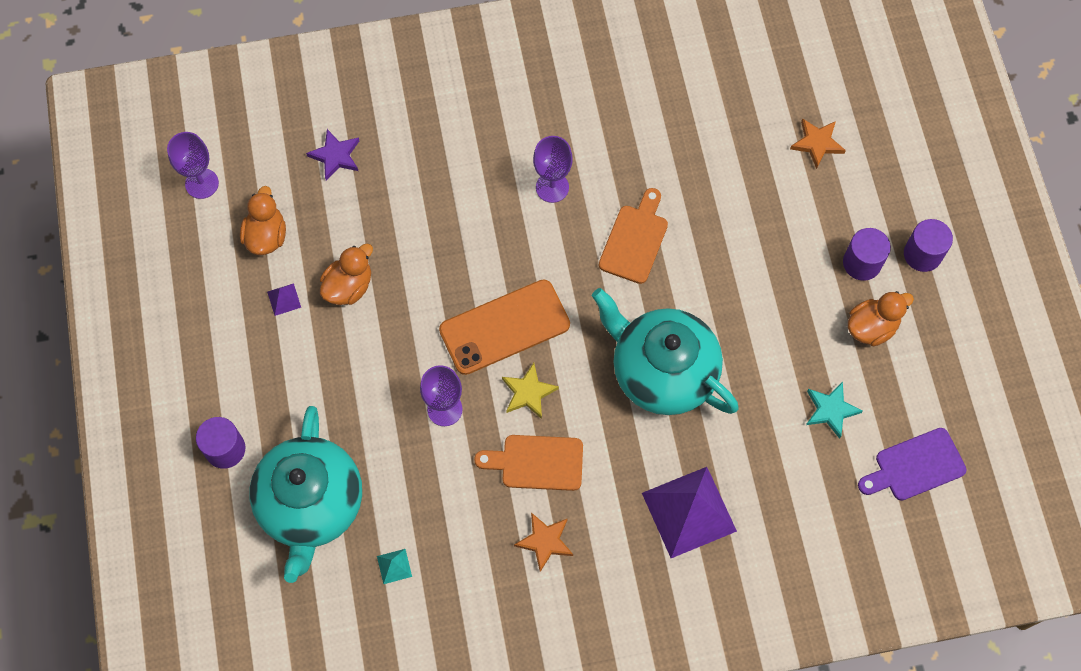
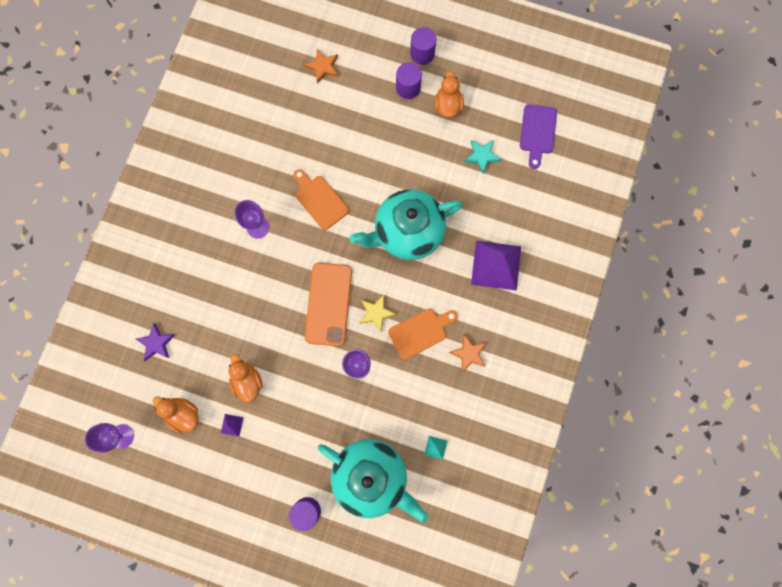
camera: 60 degrees left, 10 degrees up
(536, 462) = (420, 332): orange cutting board -> orange cutting board turned 150 degrees counterclockwise

